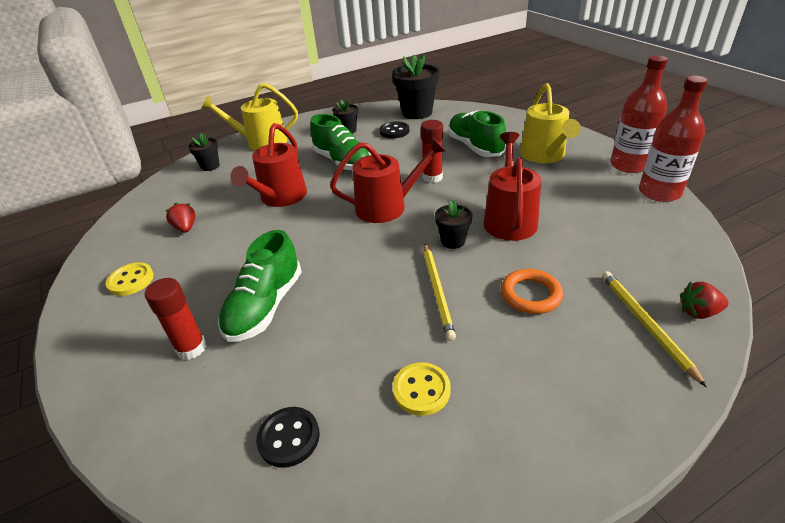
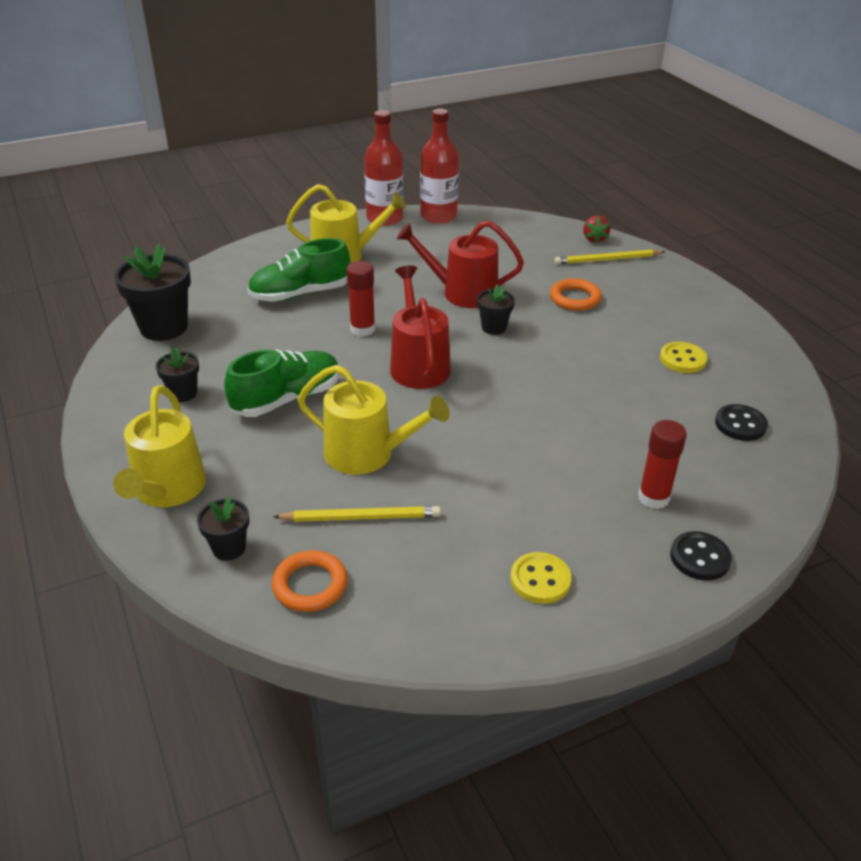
camera: 90 degrees left, 0 degrees up
(171, 193) = (310, 585): none -> orange ring
(186, 228) = (423, 545): red strawberry -> none
(265, 306) = (590, 450): green shoe -> none
(280, 197) = (367, 454): red watering can -> yellow watering can
(394, 131) = (215, 350): black button -> black button (700, 558)
(437, 291) = (569, 343): yellow pencil -> yellow pencil (361, 517)

